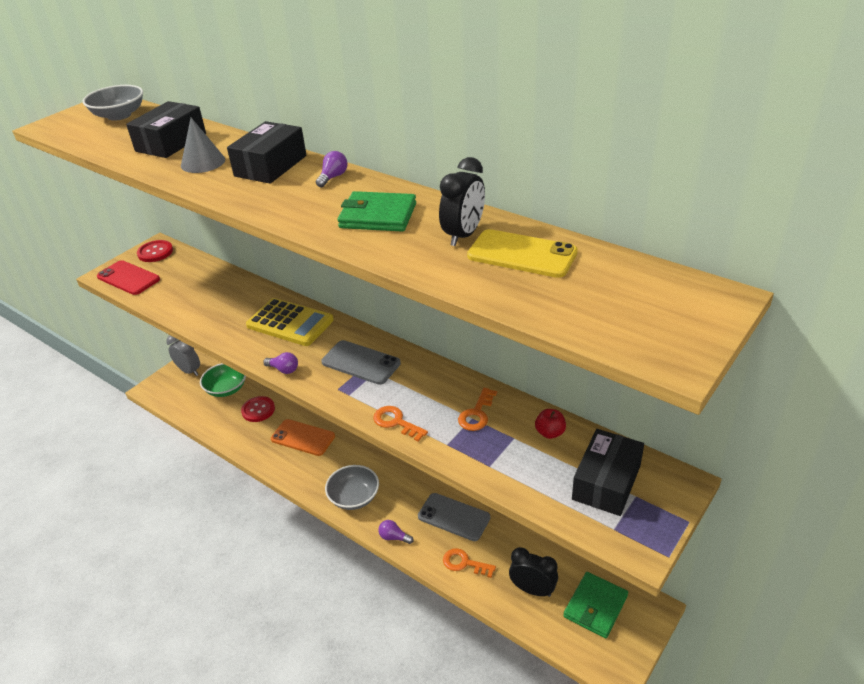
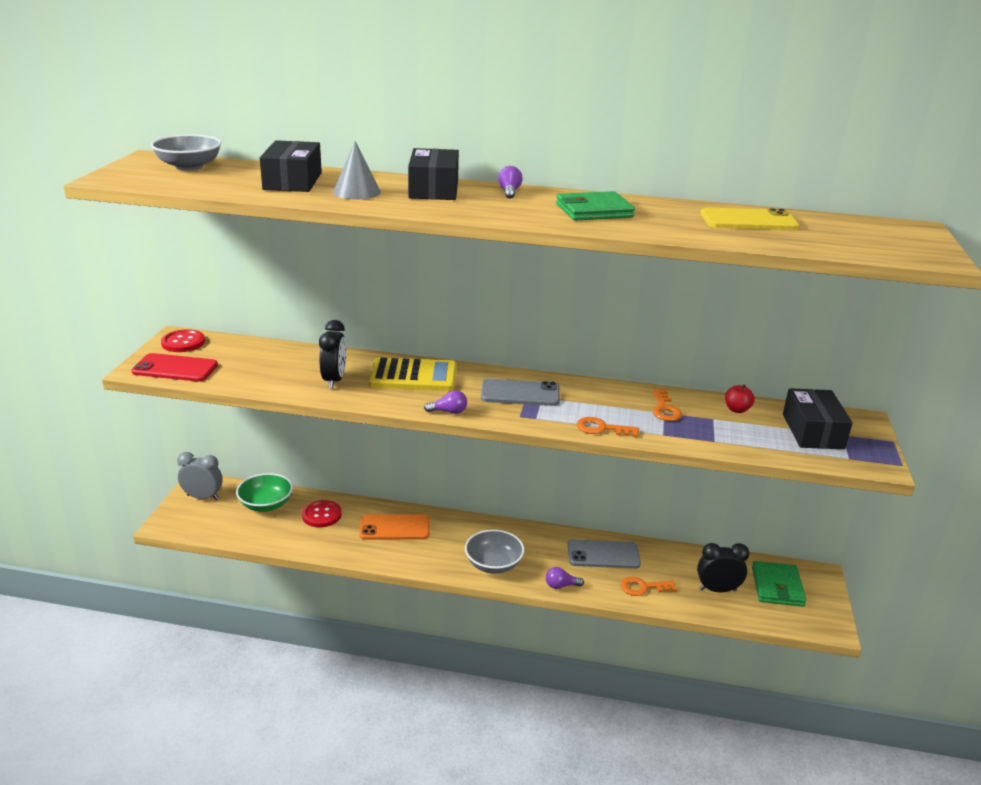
camera: 30 degrees left, 10 degrees down
(463, 235) = (685, 215): black clock -> black clock (334, 380)

